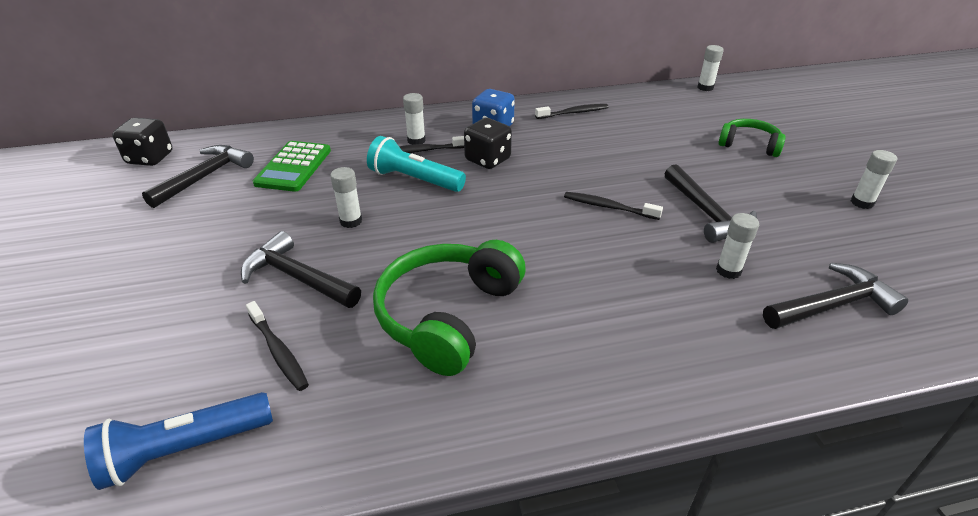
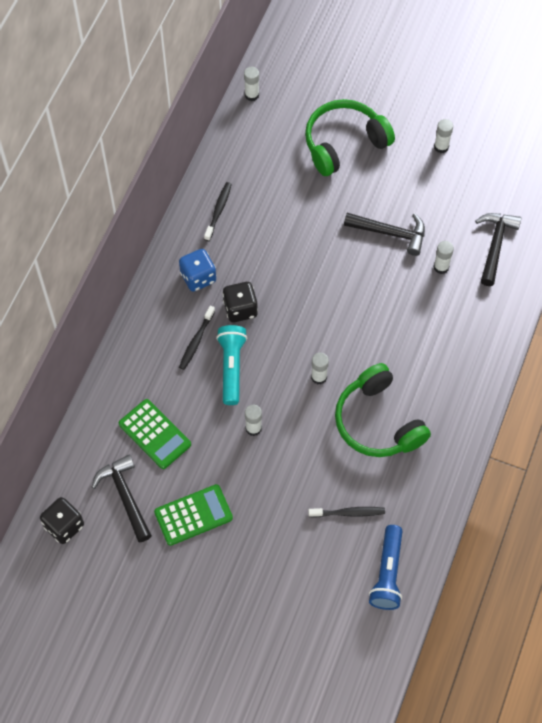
camera: 55 degrees left, 25 degrees up
(203, 225) = (193, 515): none -> green calculator
(297, 277) = (291, 481): black hammer -> none
(414, 180) = (231, 367): turquoise flashlight -> turquoise flashlight turned 120 degrees clockwise
(416, 140) = (177, 338): white glue stick -> white glue stick (319, 377)
(608, 207) = (346, 279): black toothbrush -> none
(749, 145) = (344, 143): green headphones -> green headphones, size x1.74

